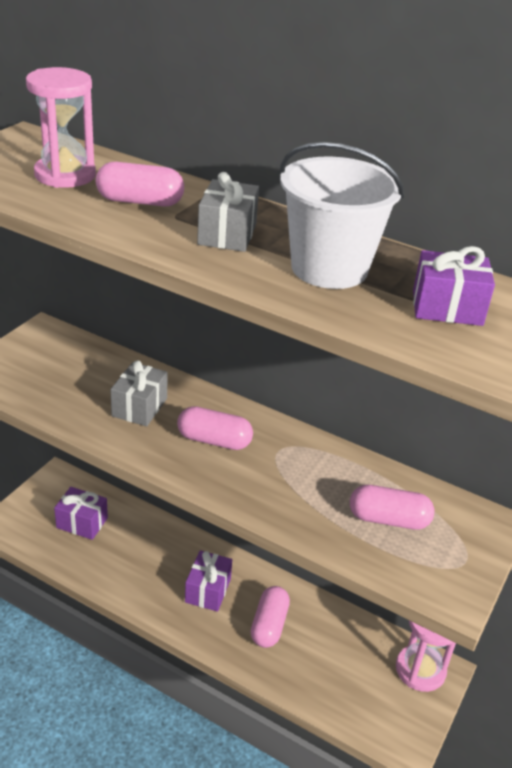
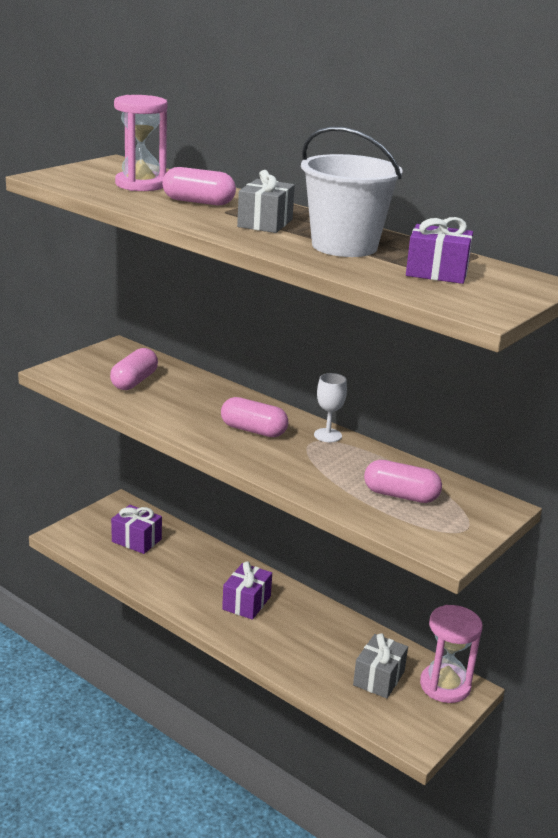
camera: 10 degrees right, 10 degrees down
(139, 407) = (191, 403): grey gift -> grey gift (379, 678)
(269, 625) = (300, 635): pink capsule -> pink capsule (134, 381)
(293, 438) = (327, 435): none -> white goblet

